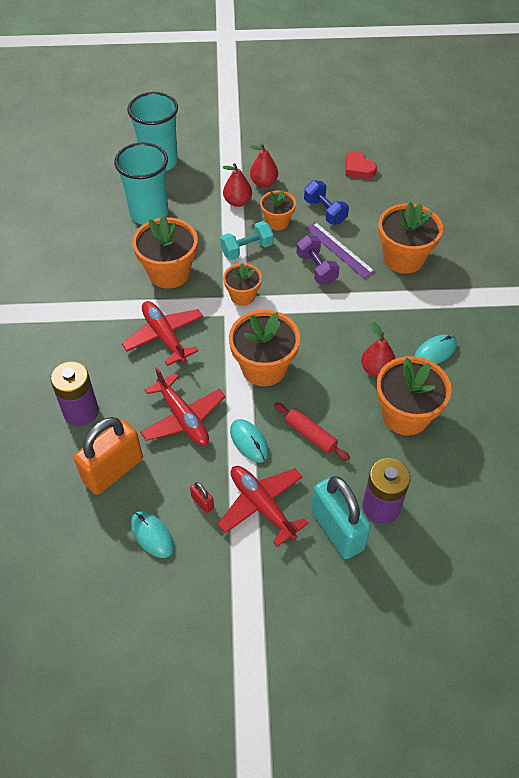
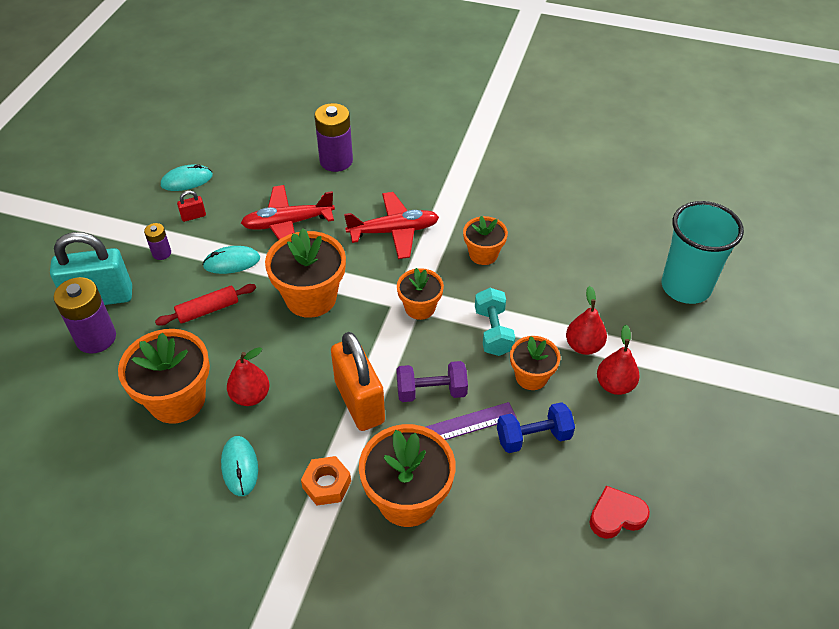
camera: 110 degrees right, 5 degrees down
(113, 470) = (262, 170): orange padlock -> orange padlock (359, 402)
(149, 213) = (588, 257): turquoise cup -> none
(169, 273) = (483, 254): orange flower pot -> orange flower pot, size x0.59
(262, 506) = (161, 253): red plane -> purple battery
(418, 300) = (327, 484): none -> orange nut

